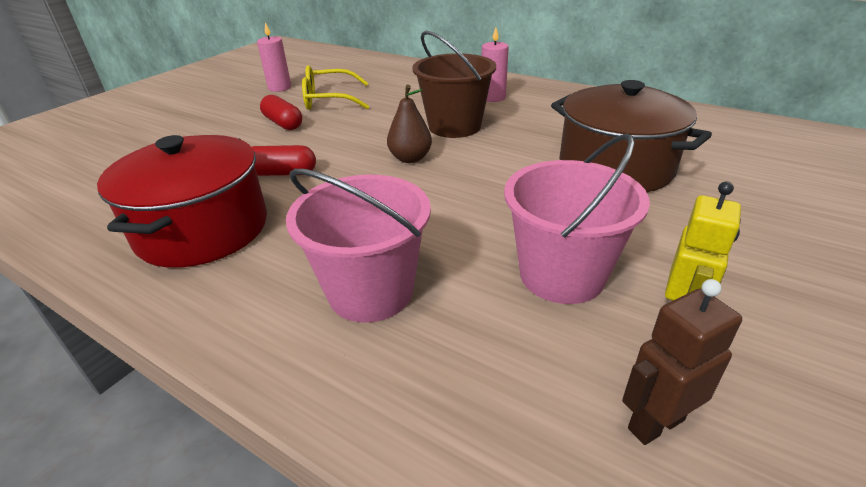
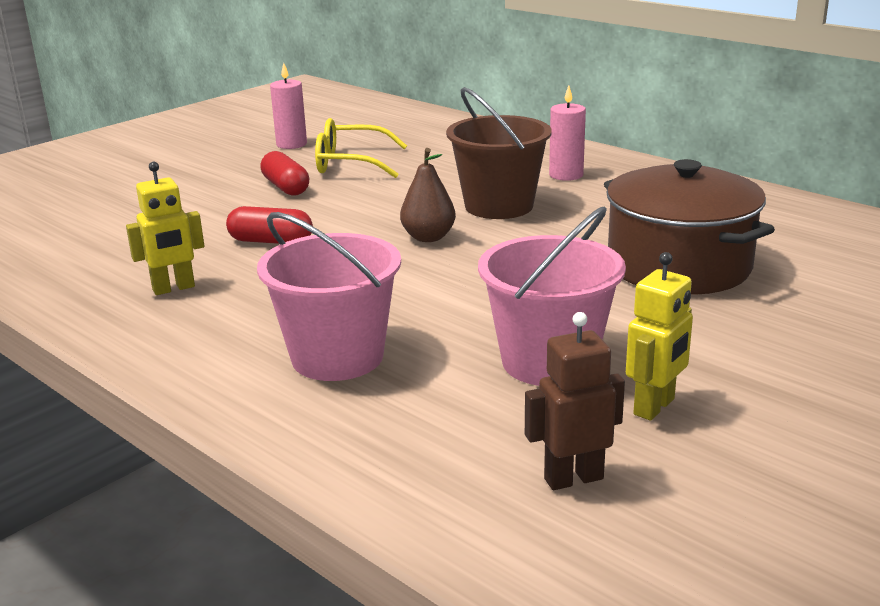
camera: 10 degrees right, 10 degrees down
(203, 229) = (174, 288): red pot -> yellow robot

